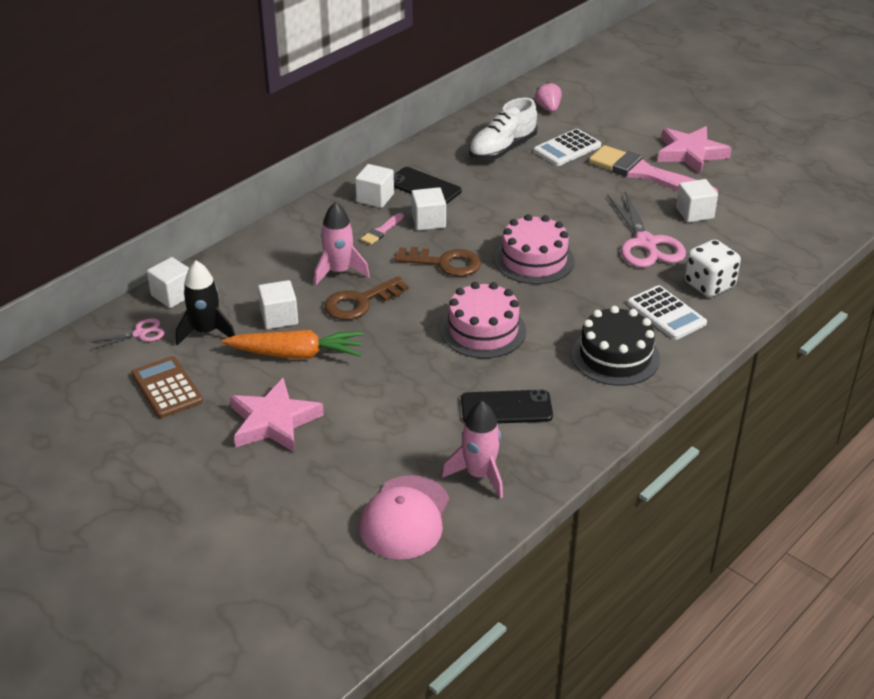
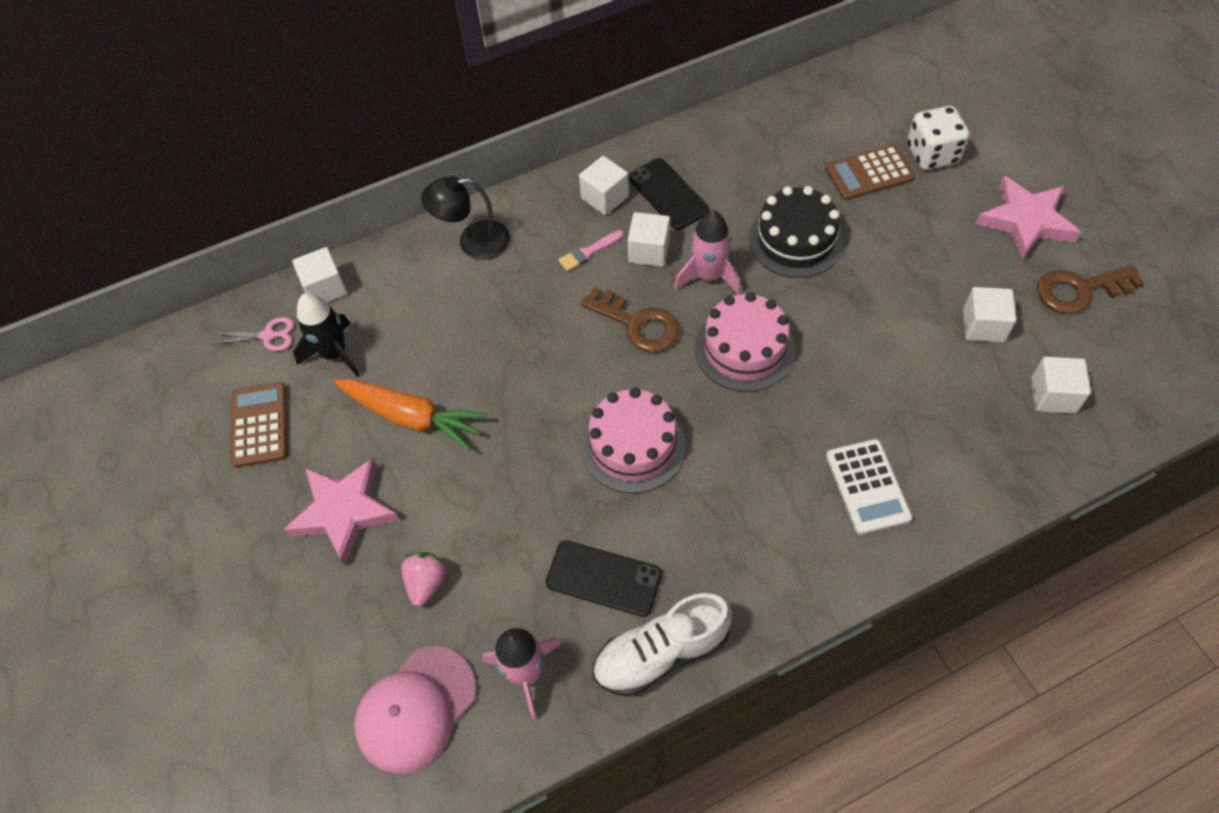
camera: 25 degrees right, 20 degrees up
(279, 317) = (419, 355): white cube -> white cube (1053, 395)
(283, 243) = (473, 242): none -> black lamp
(339, 272) = (513, 303): pink rocket -> pink rocket (708, 276)
(360, 302) = (515, 358): brown key -> brown key (1080, 290)
(502, 149) = (789, 155): white shoe -> white shoe (661, 653)
(548, 108) = (876, 100): pink strawberry -> pink strawberry (427, 583)
(567, 148) = (869, 173): white calculator -> brown calculator
(615, 356) = (771, 538): black cake -> black cake (795, 240)
(645, 243) = (896, 360): pink scissors -> none
(646, 174) = (950, 242): pink brush -> none
(709, 285) = (945, 455): white dice -> white dice (932, 154)

